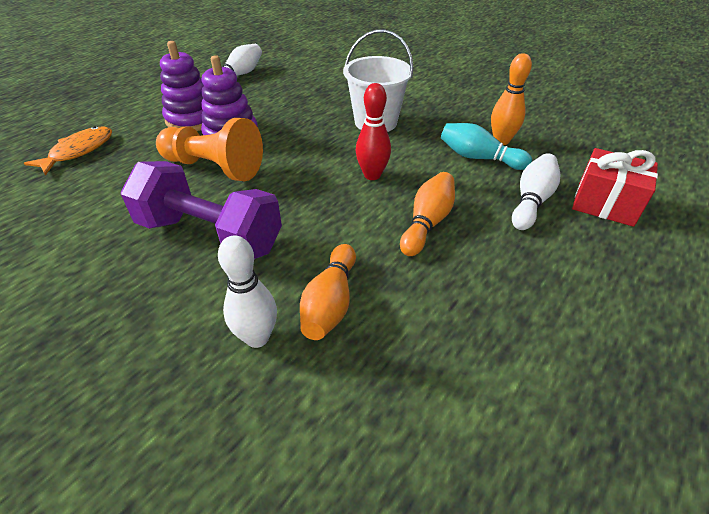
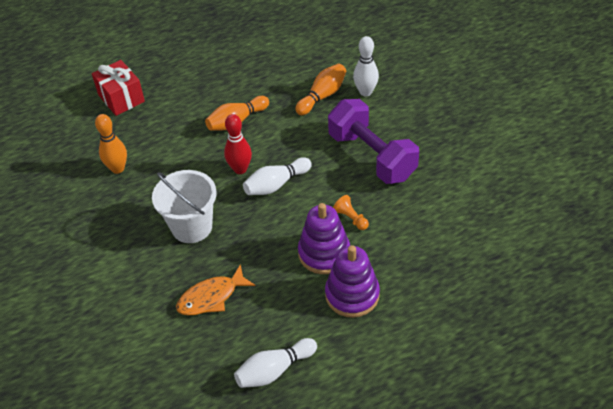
camera: 150 degrees left, 5 degrees up
(79, 151) = (462, 282): orange fish -> orange fish (211, 297)
(214, 167) = (351, 218): orange pawn -> orange pawn, size x0.44
(479, 158) = (152, 158): turquoise bowling pin -> none
(531, 201) = (160, 114): white bowling pin -> white bowling pin (276, 184)

